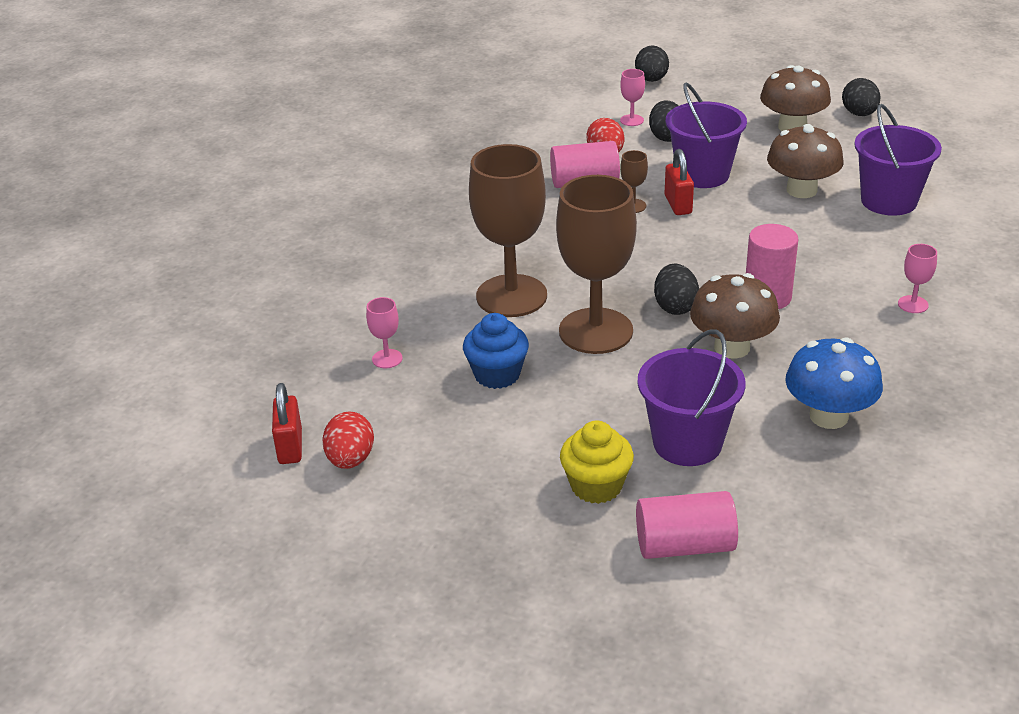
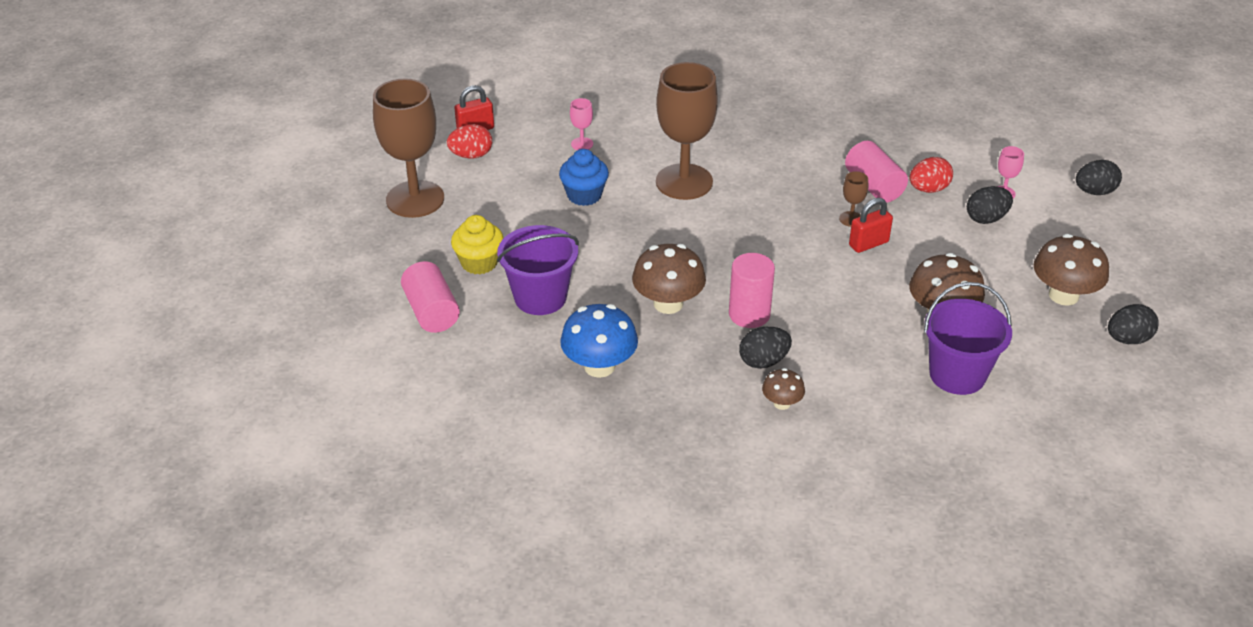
camera: 70 degrees right, 5 degrees up
(595, 331) = (658, 231): brown goblet -> brown goblet (415, 199)
(675, 307) = (710, 266): black egg -> black egg (763, 361)
(702, 175) = (930, 250): purple bucket -> none
(913, 304) = (782, 403): pink goblet -> brown mushroom

